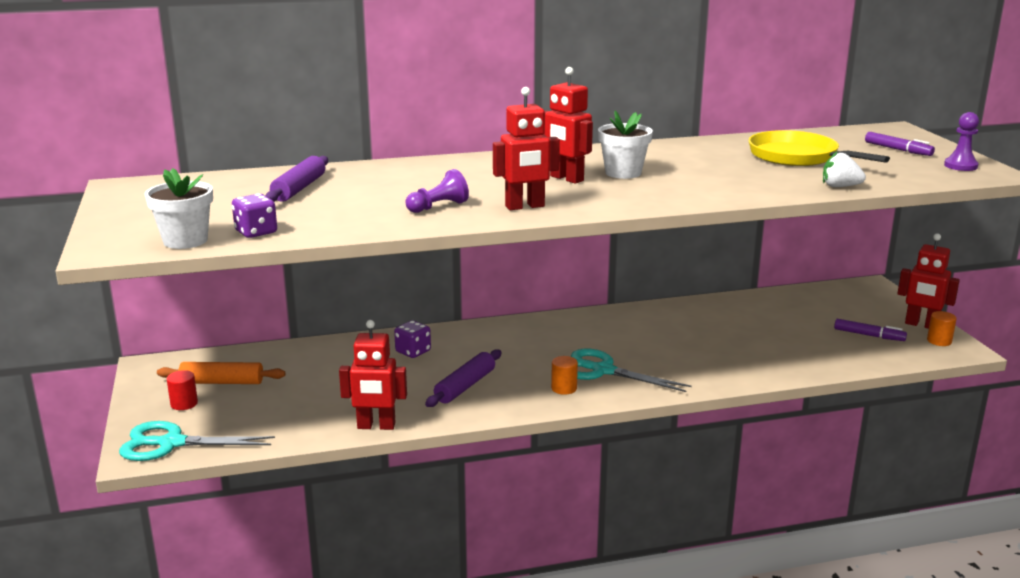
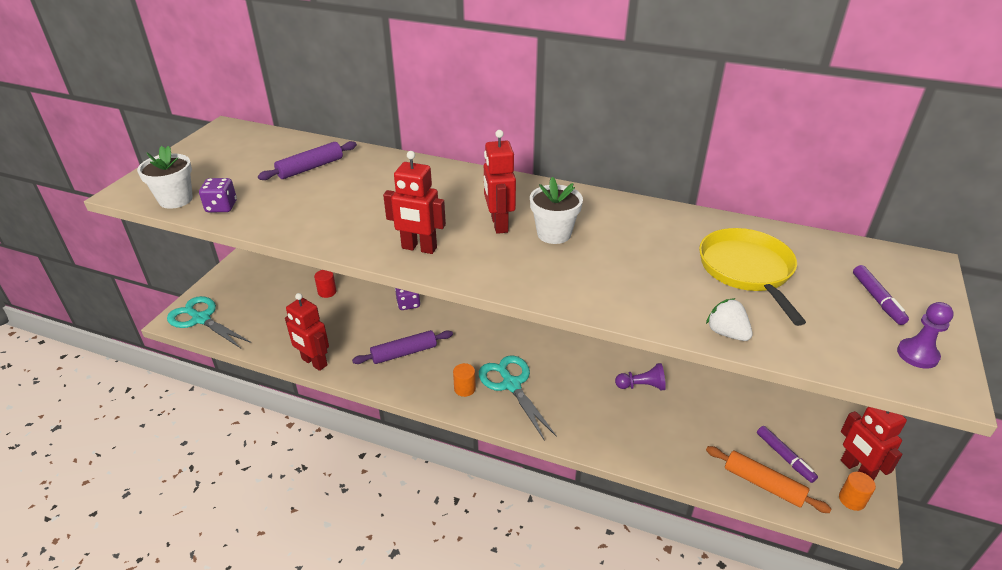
camera: 35 degrees right, 15 degrees up
(184, 404) = (241, 289): red cylinder -> red cylinder (327, 292)
(222, 382) = (277, 279): orange rolling pin -> orange rolling pin (763, 484)
(438, 207) = (362, 224): purple pawn -> purple pawn (641, 386)

